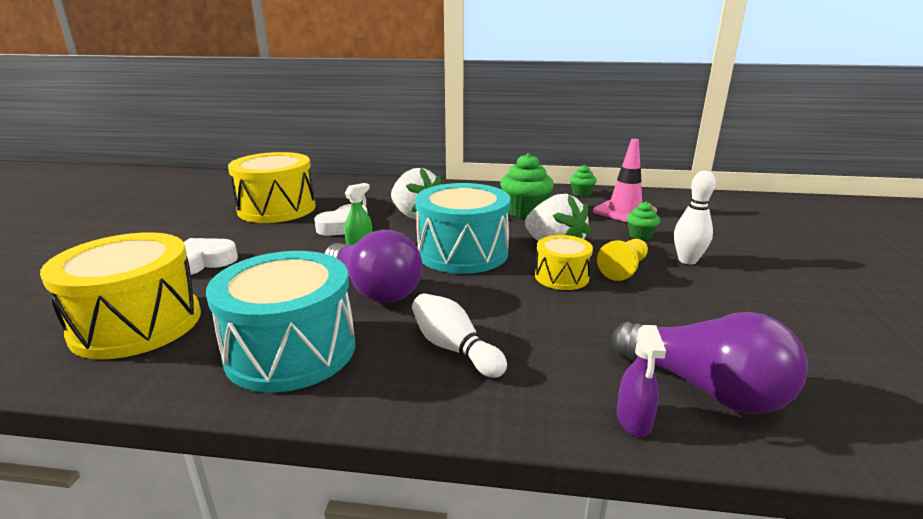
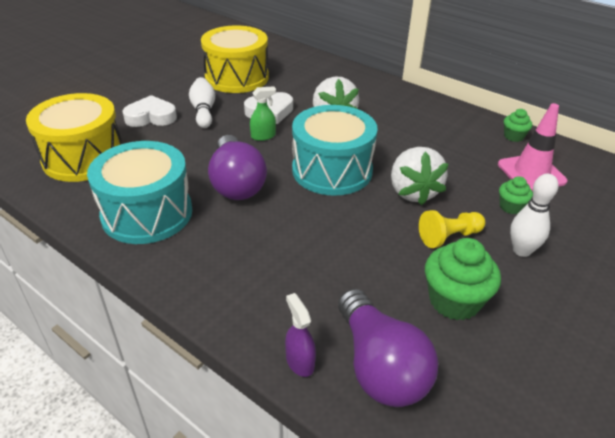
camera: 30 degrees right, 15 degrees up
(454, 348) = (242, 254): white bowling pin -> white bowling pin (203, 111)
(525, 211) = (432, 142): green cupcake -> green cupcake (454, 301)
(561, 277) = (385, 224): yellow drum -> none
(634, 420) = (300, 361): purple spray bottle -> purple spray bottle turned 120 degrees clockwise

